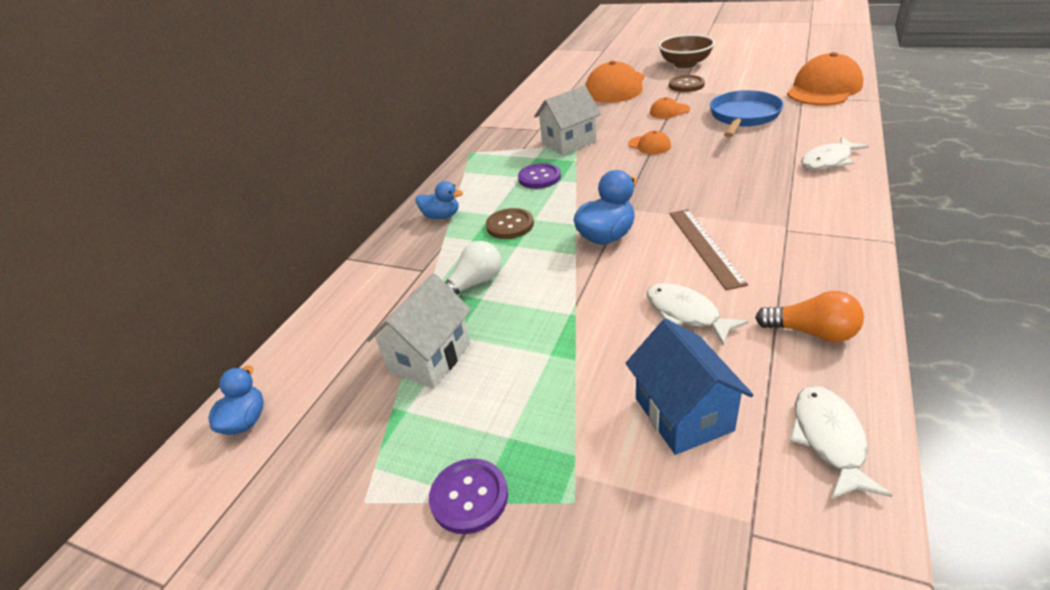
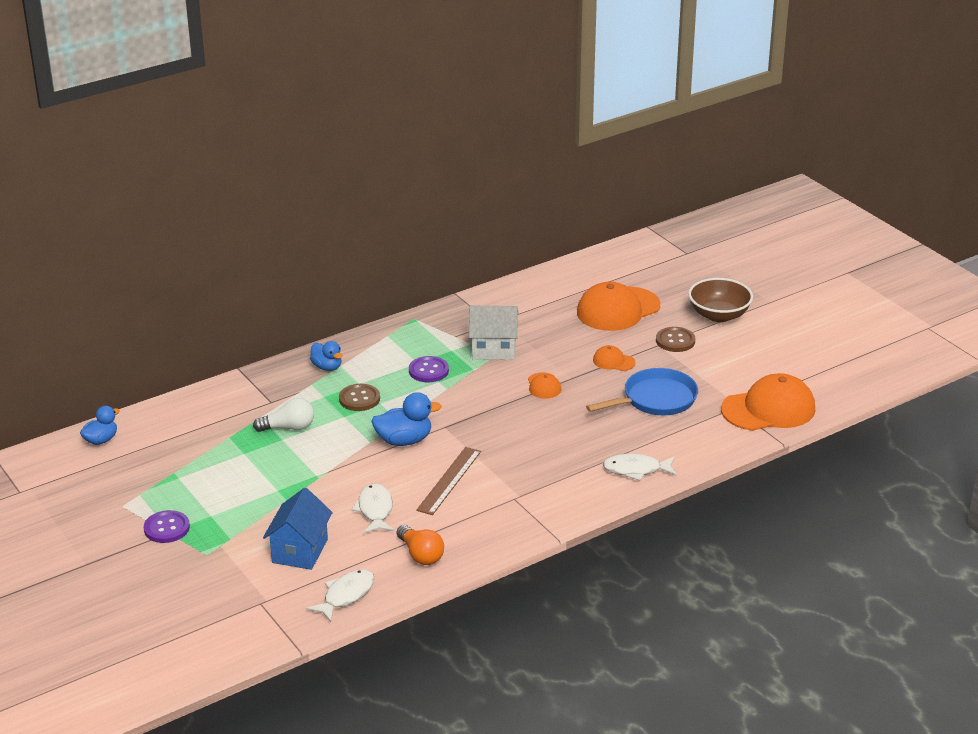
camera: 30 degrees right, 5 degrees down
(430, 358) = (217, 457): white house -> none

